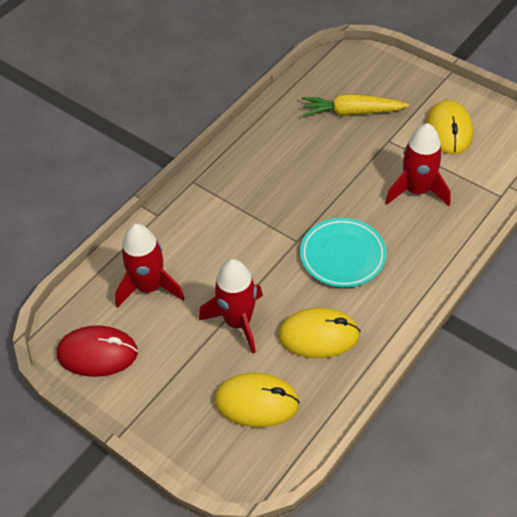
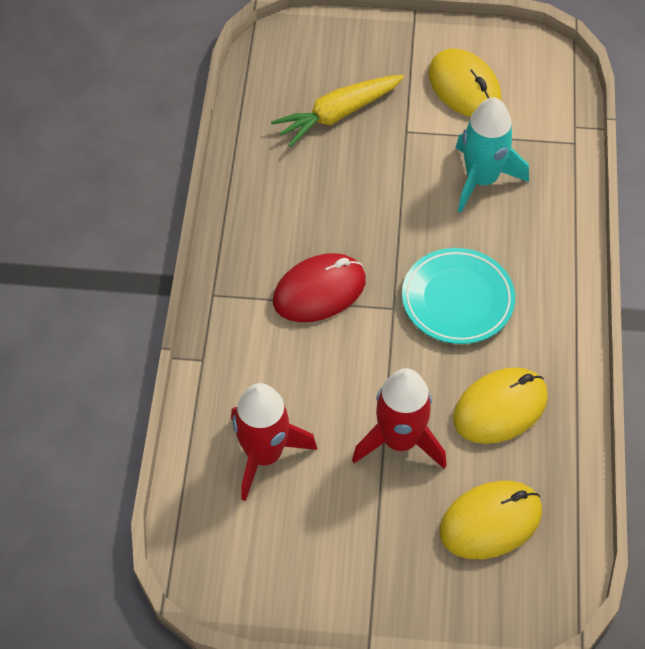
camera: 35 degrees left, 5 degrees up
(97, 353) = (266, 569): red mouse -> red mouse (319, 291)
(417, 190) = (481, 179): red rocket -> turquoise rocket

